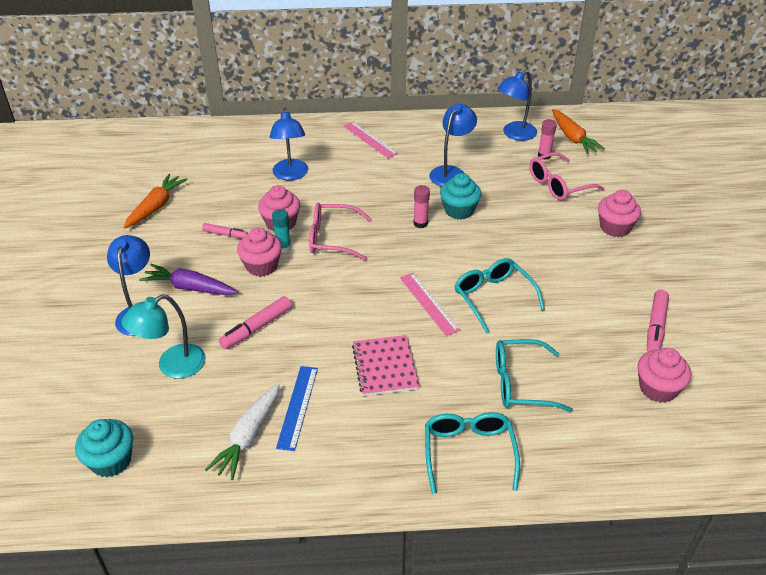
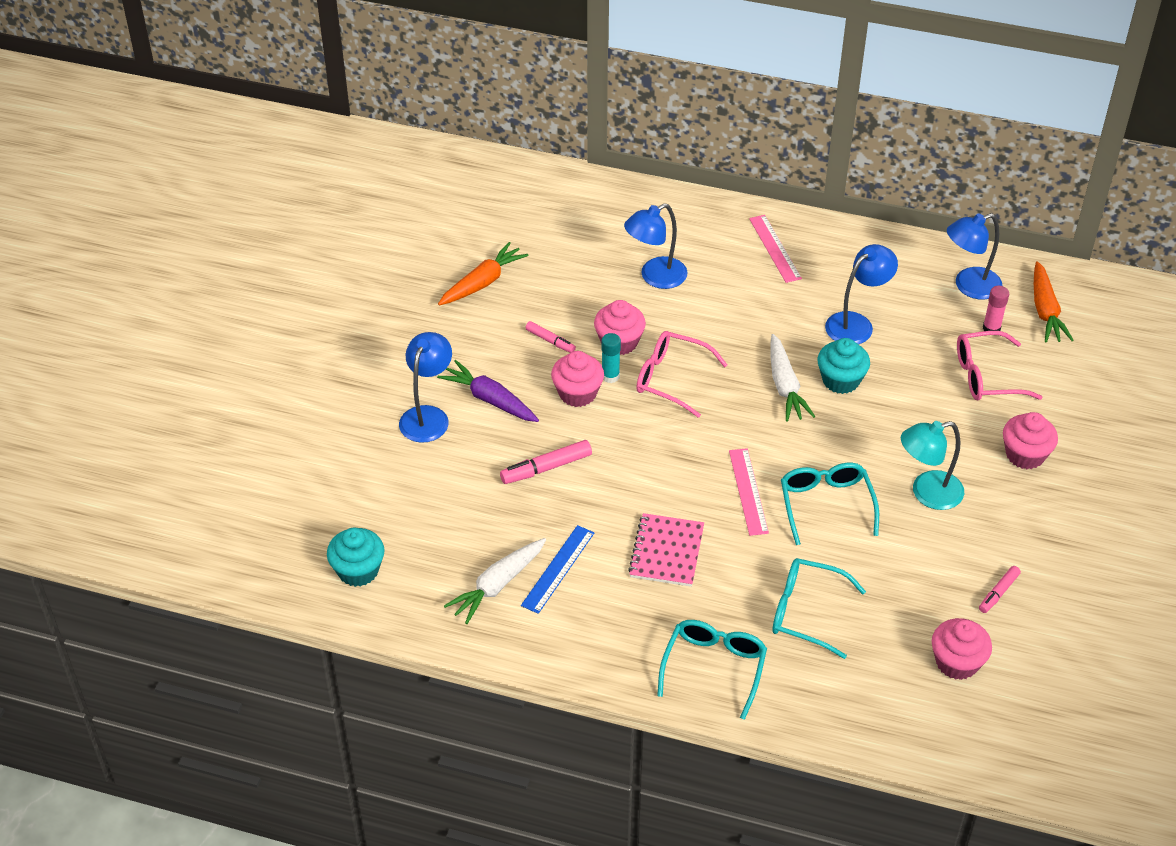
camera: 20 degrees right, 5 degrees up
(172, 366) = (445, 487): turquoise lamp -> turquoise lamp (927, 493)
(291, 175) = (655, 277): blue lamp -> blue lamp turned 45 degrees clockwise
(420, 223) = (785, 386): pink glue stick -> white carrot
(655, 327) = (998, 593): pink marker -> pink marker, size x0.64

